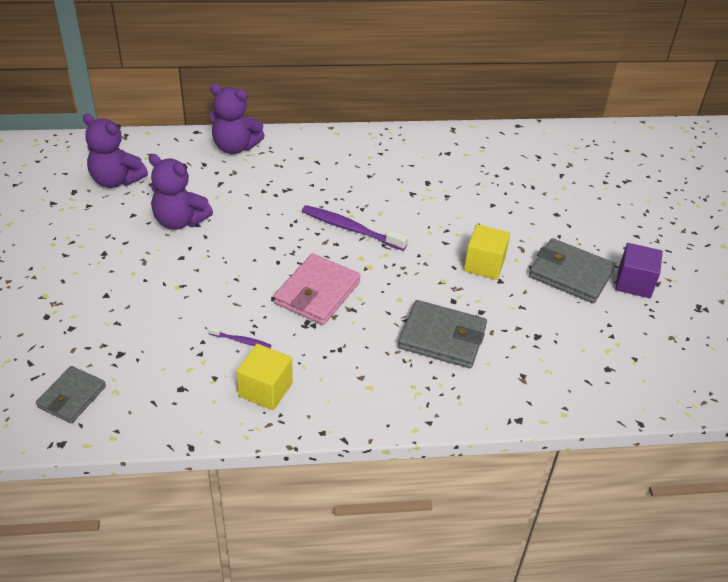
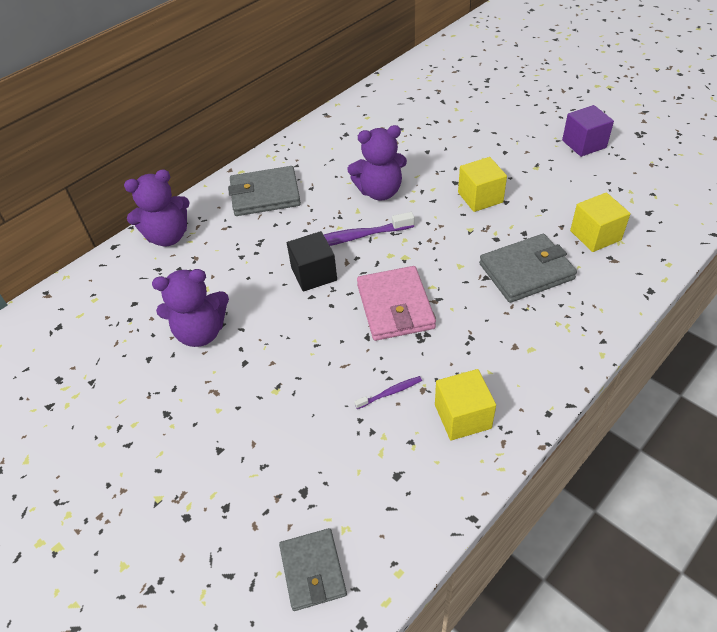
camera: 35 degrees left, 5 degrees up
(116, 180) = (90, 339): purple teddy bear -> purple teddy bear (379, 192)
(293, 234) = (314, 274): none -> black cube
(535, 353) = (595, 235): none -> yellow cube
(570, 274) = (541, 165): grey wallet -> grey wallet (265, 195)

